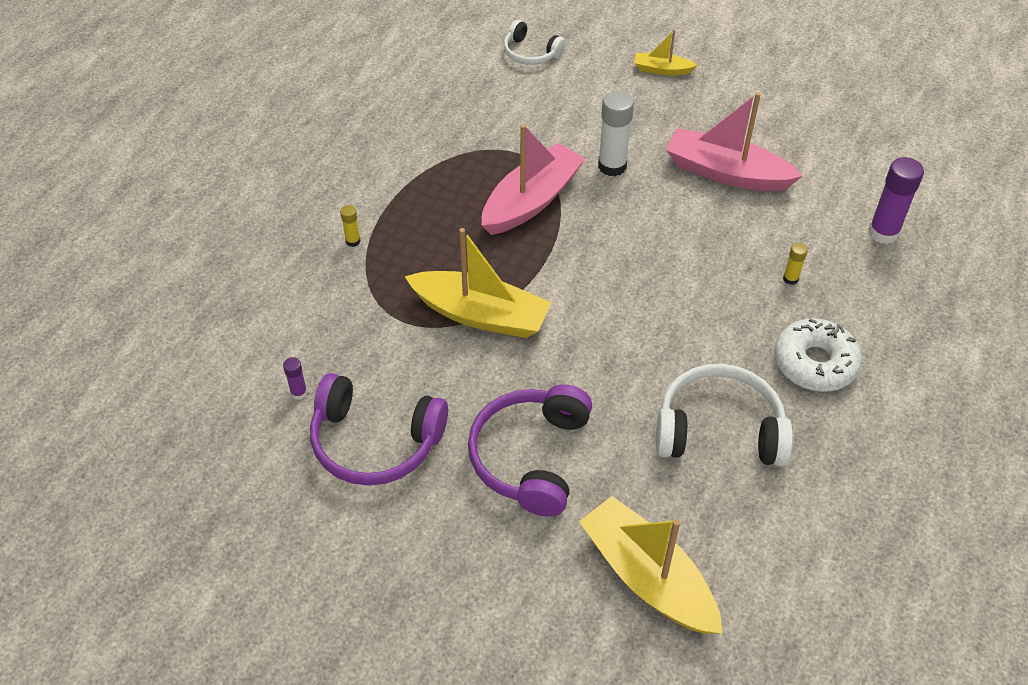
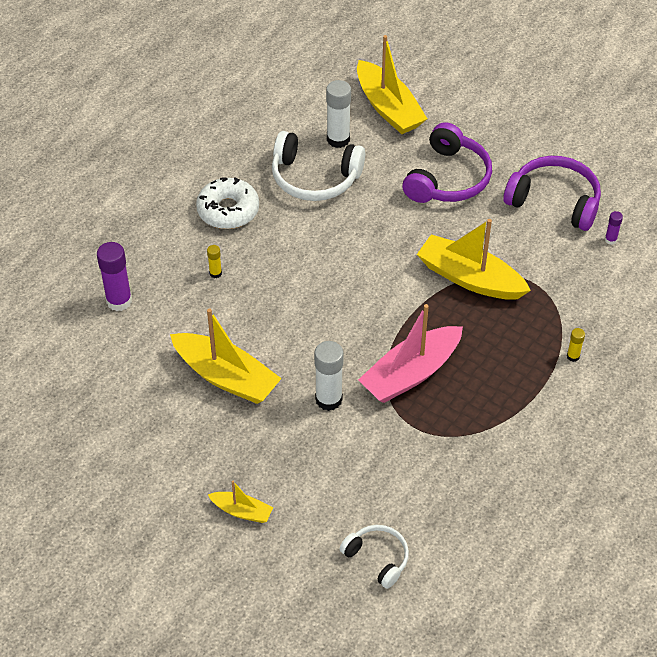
camera: 170 degrees left, 0 degrees up
(707, 502) = (338, 139): none -> white glue stick
(726, 173) = (226, 377): pink boat -> yellow boat

